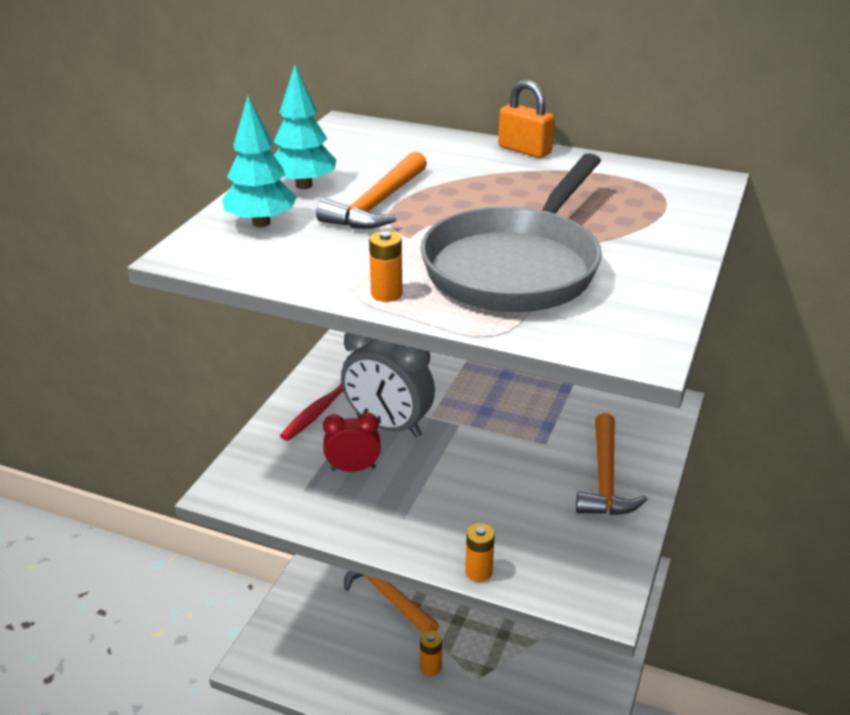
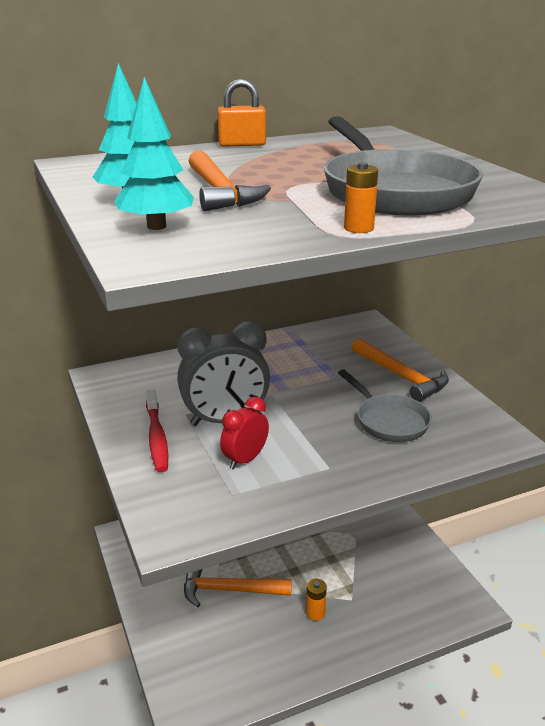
camera: 45 degrees left, 5 degrees down
(478, 572) = (423, 467): orange battery -> none
(519, 512) = (388, 421): none -> grey pan

